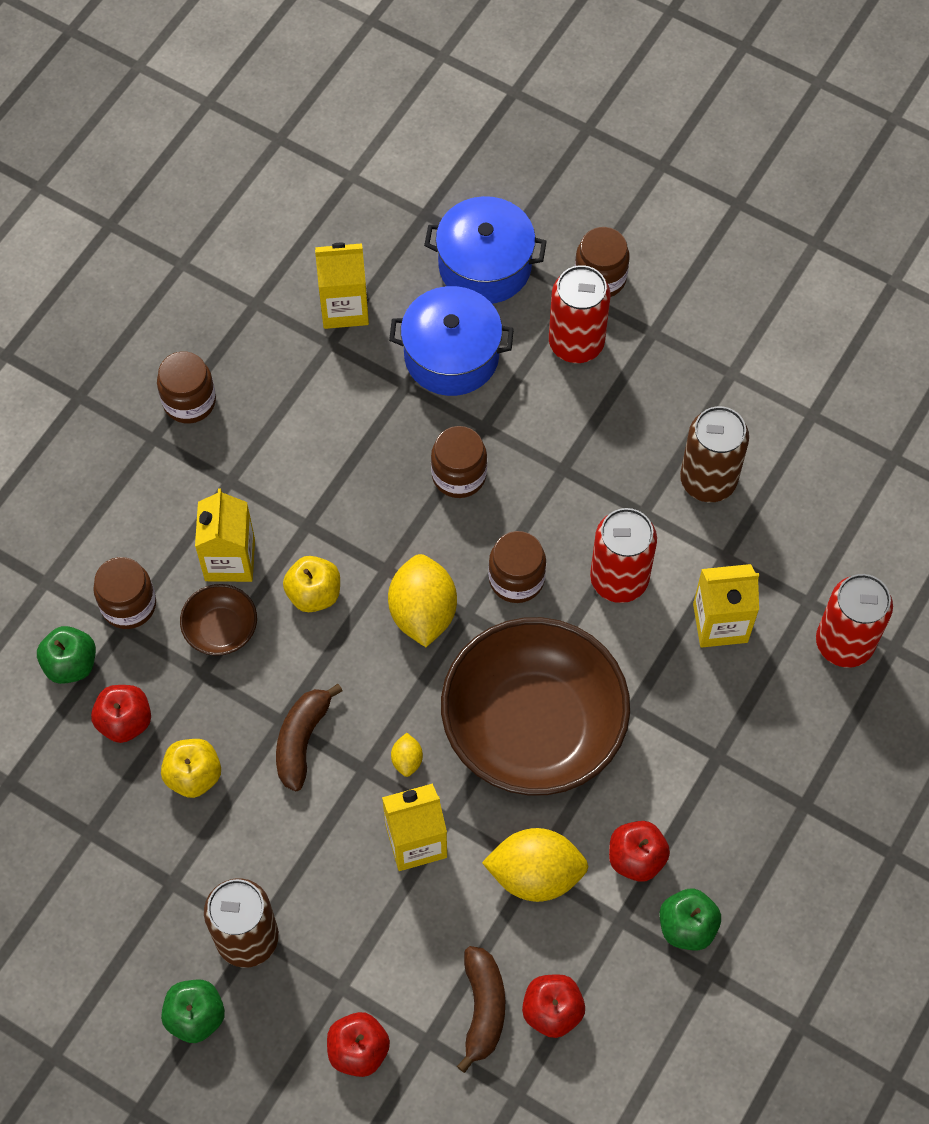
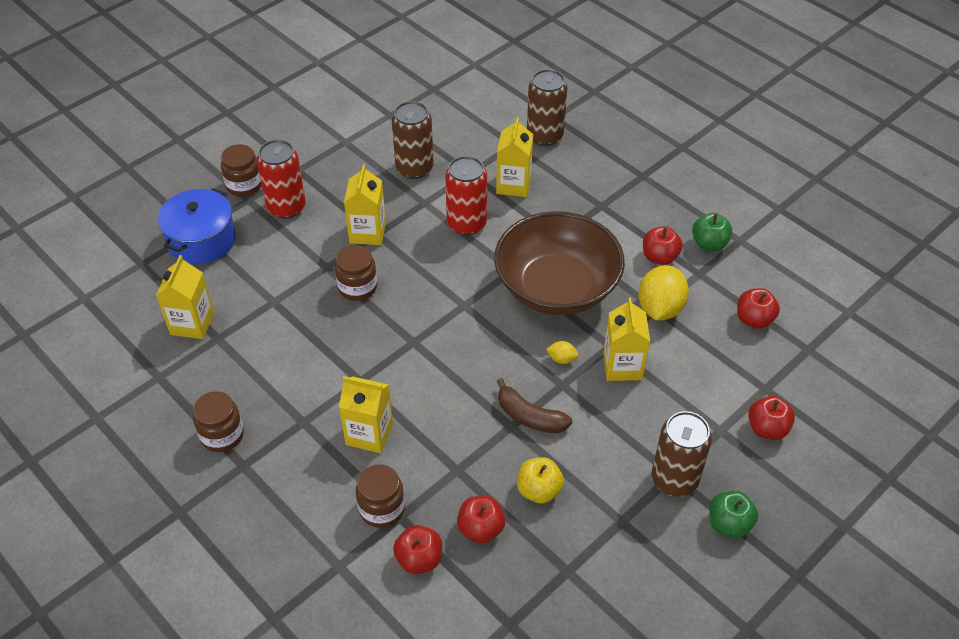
camera: 75 degrees left, 15 degrees down
(71, 664) = (419, 559): green apple -> red apple
(221, 629) = (425, 450): brown bowl -> none
(314, 594) = (417, 387): yellow apple -> none
(423, 612) = (454, 328): yellow lemon -> none
(451, 355) = (263, 272): blue pot -> none
(483, 1009) = (747, 354): brown banana -> none
(516, 579) = (447, 274): brown jar -> none
(561, 457) = (367, 232): none -> yellow carton
(844, 643) = (545, 136): red can -> brown can

